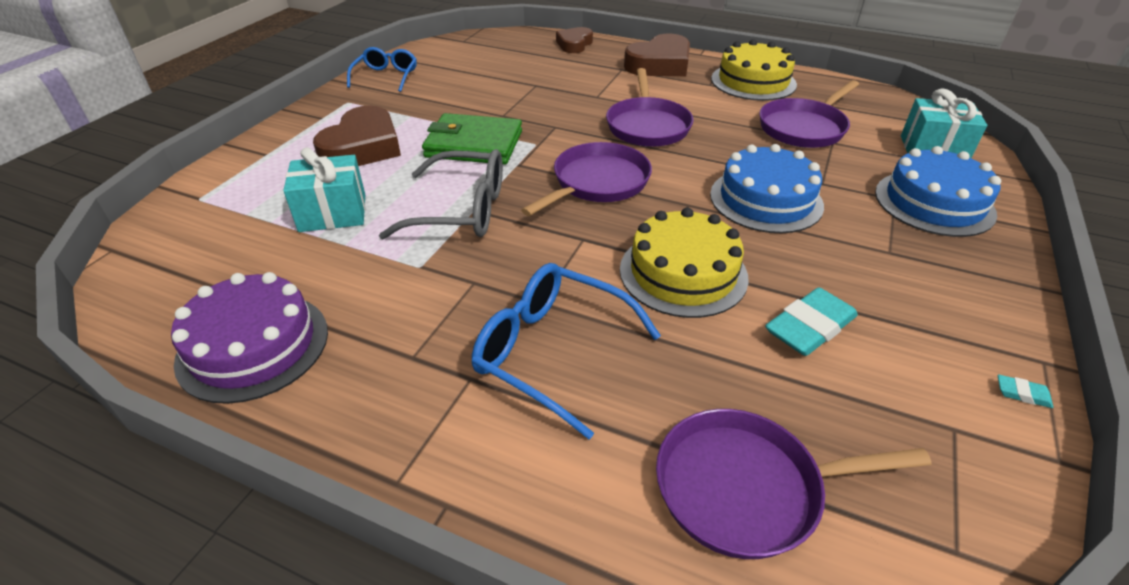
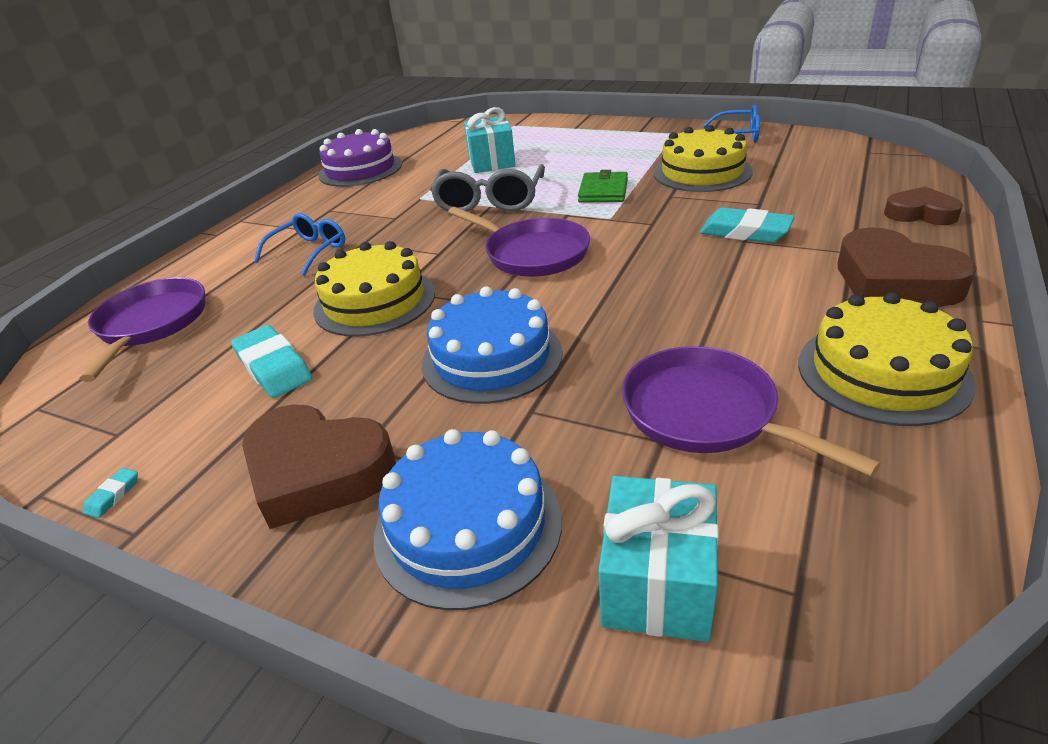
camera: 95 degrees right, 5 degrees down
(362, 147) = (590, 153): brown heart -> brown heart (317, 472)
(460, 98) = (702, 172): none -> yellow cake
(474, 144) = (603, 191): green wallet -> green wallet, size x0.65
(551, 352) = (309, 251): blue glasses -> blue glasses, size x0.67
(583, 94) = (745, 232): none -> turquoise eraser
(647, 126) = (670, 276): purple pan -> none

